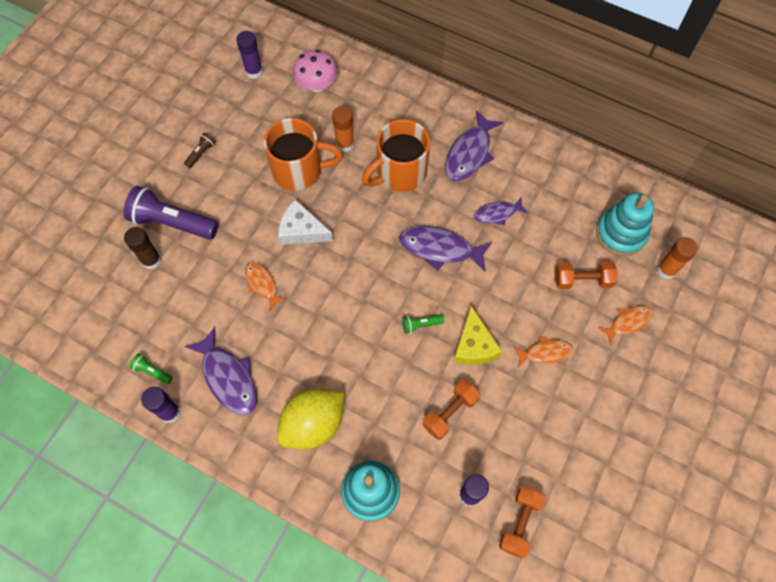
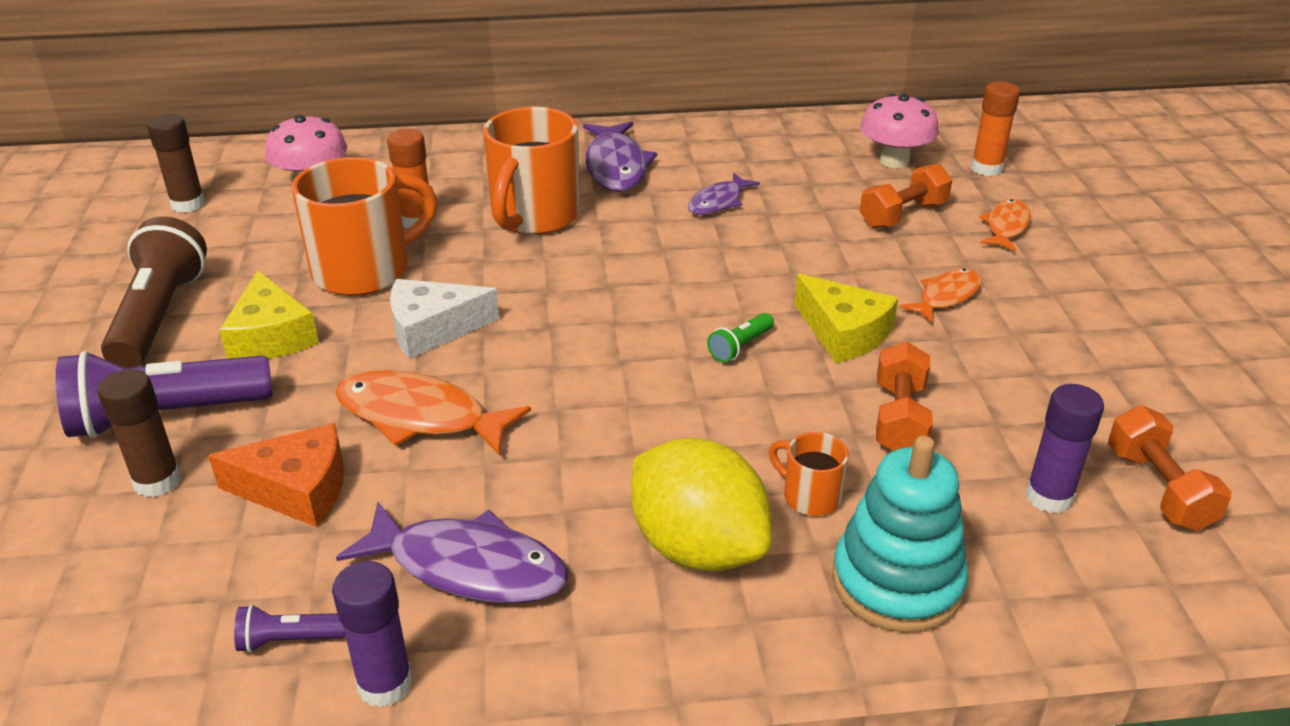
camera: 35 degrees left, 30 degrees down
(152, 371) = (289, 640): green flashlight -> purple flashlight
(195, 297) = (297, 489): none -> orange cheese
(201, 153) = (159, 316): brown flashlight -> brown flashlight, size x2.27
(236, 195) = (271, 336): none -> yellow cheese
(254, 71) = (188, 204): purple glue stick -> brown glue stick
(262, 284) = (420, 417): orange fish -> orange fish, size x1.65
(313, 424) = (697, 547): yellow lemon -> yellow lemon turned 60 degrees counterclockwise
(376, 428) = (810, 496): none -> orange mug
(440, 249) = (678, 262): purple fish -> none
(621, 233) = (894, 161): turquoise stacking toy -> pink mushroom

